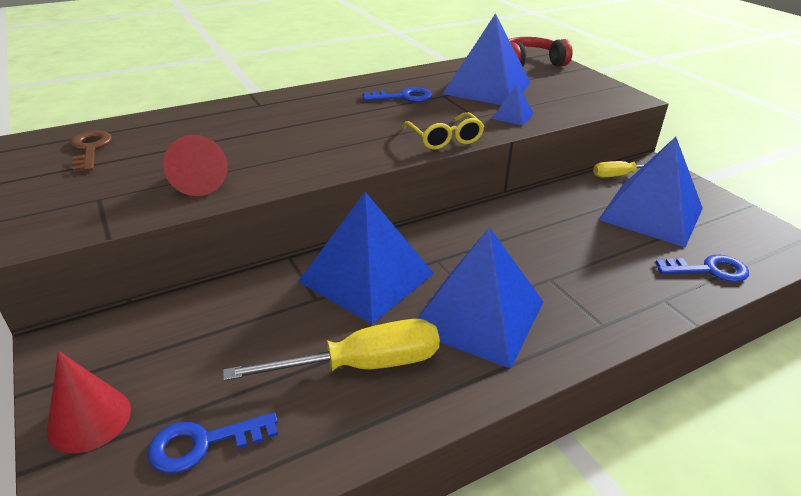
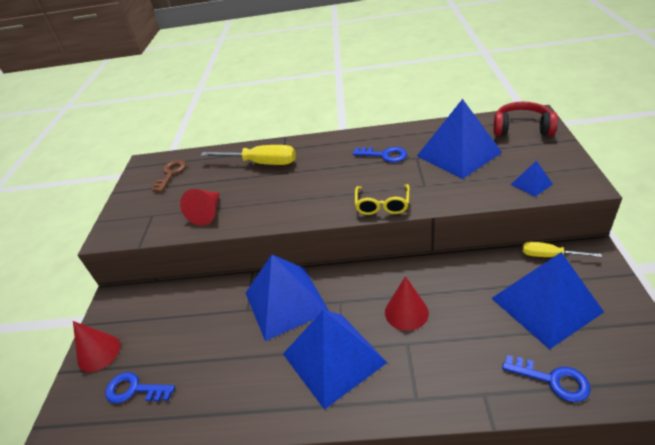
camera: 35 degrees right, 5 degrees up
(362, 365) = (239, 370): yellow screwdriver -> yellow screwdriver (261, 163)
(512, 116) = (455, 189): blue pyramid -> blue pyramid (531, 184)
(524, 251) = (406, 312): none -> red cone

